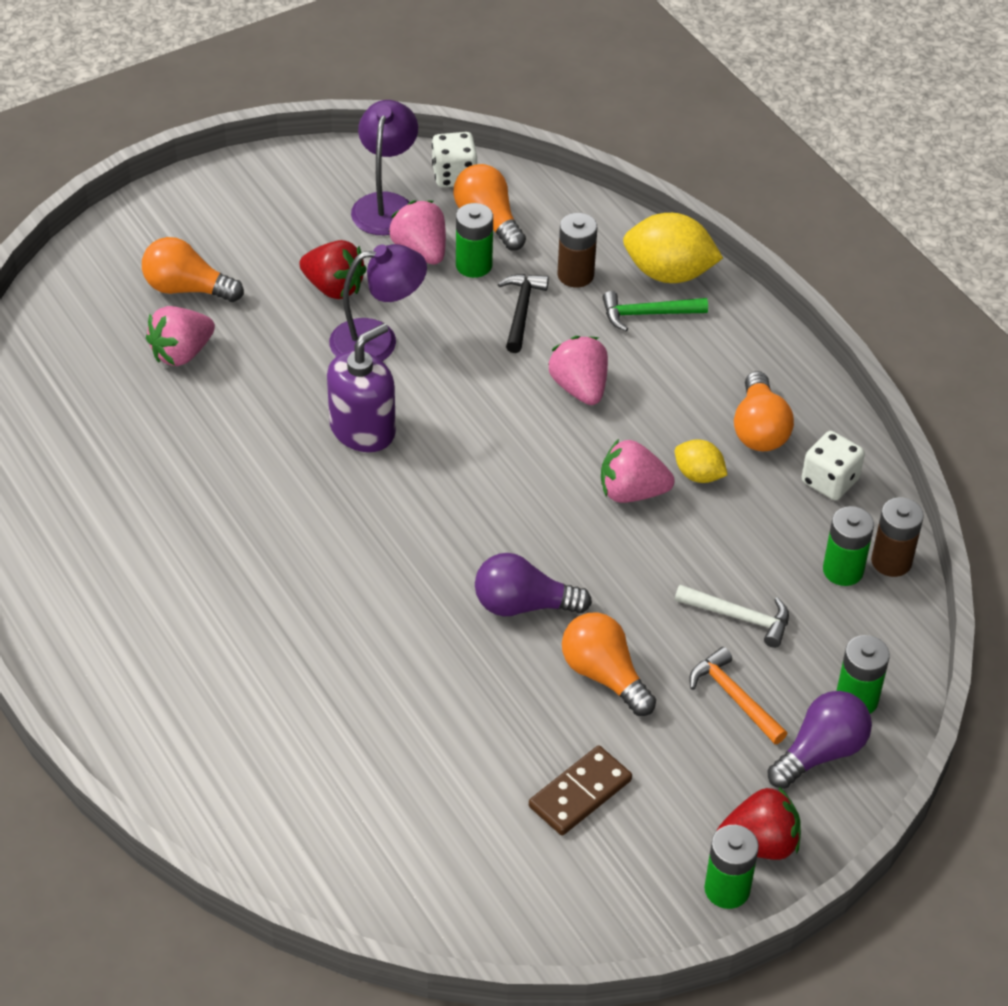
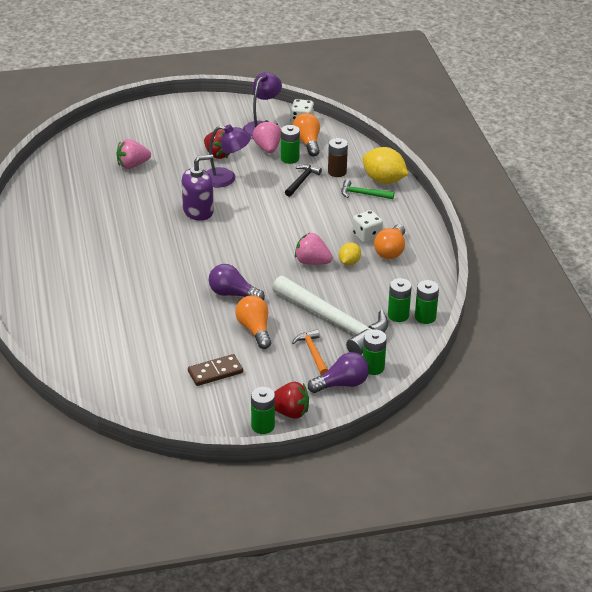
camera: 20 degrees right, 10 degrees down
(187, 288) = (149, 141): orange light bulb -> none
(579, 388) = (312, 216): pink strawberry -> none
(698, 475) = (349, 262): yellow lemon -> yellow lemon turned 60 degrees clockwise
(739, 617) = (335, 322): white hammer -> white hammer, size x2.18
(829, 481) = (413, 278): white dice -> white dice (367, 236)
(891, 561) = (425, 317): brown battery -> green battery

